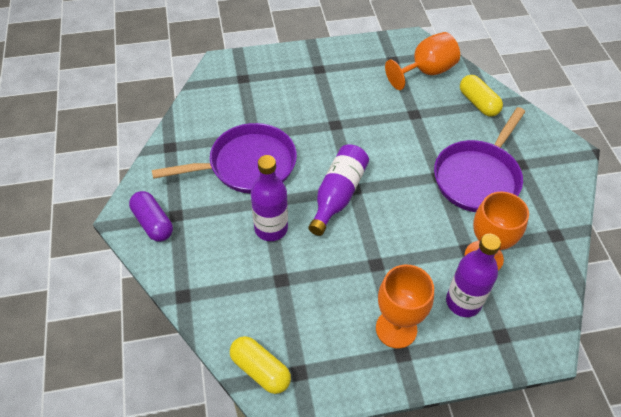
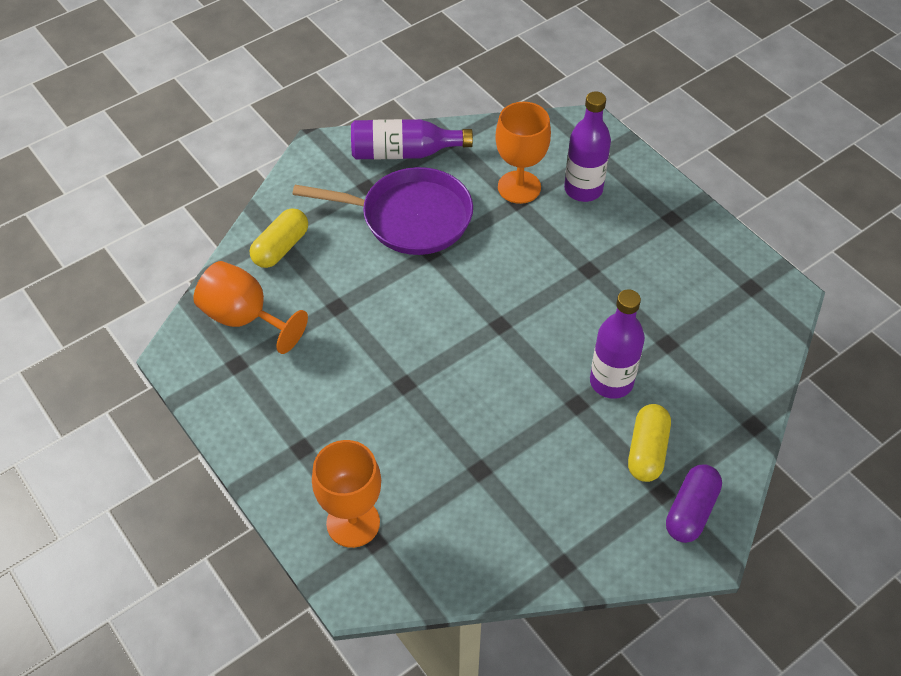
camera: 115 degrees left, 0 degrees up
(247, 165) = (535, 452): purple pan -> none
(260, 370) = (773, 317): yellow capsule -> yellow capsule (647, 451)
(338, 195) = (520, 336): purple bottle -> purple bottle (404, 153)
(396, 329) = (650, 230): orange goblet -> orange goblet (353, 523)

